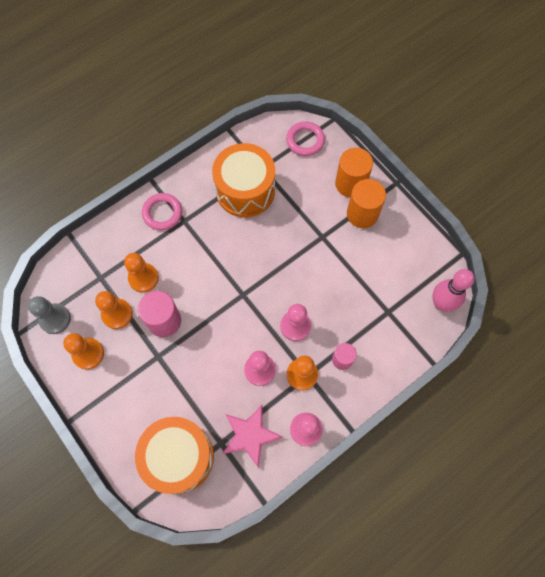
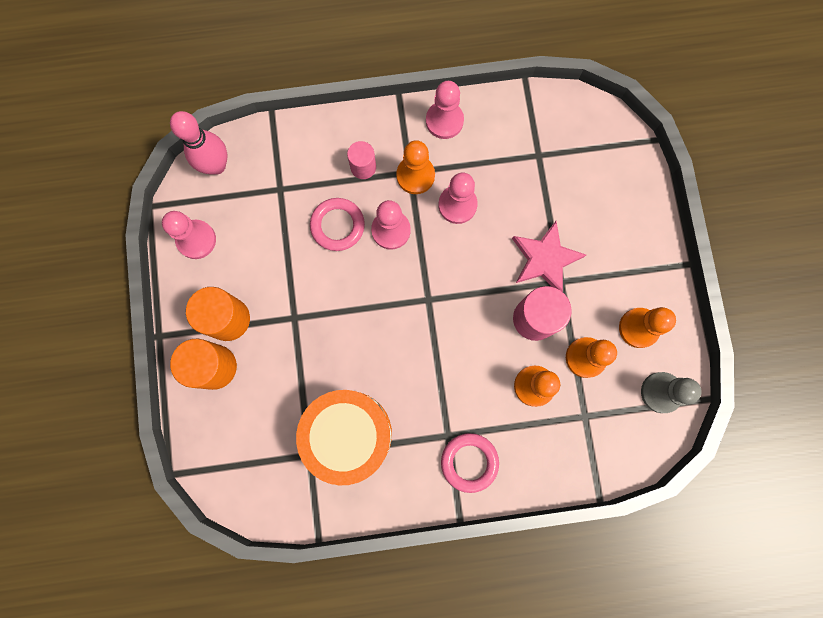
camera: 150 degrees left, 10 degrees up
(179, 457) = (588, 165): orange drum -> none
(250, 435) = (504, 146): pink star -> pink star (545, 259)
(305, 141) = (230, 463): pink ring -> pink ring (337, 225)
(417, 249) = (196, 240): none -> pink pawn

